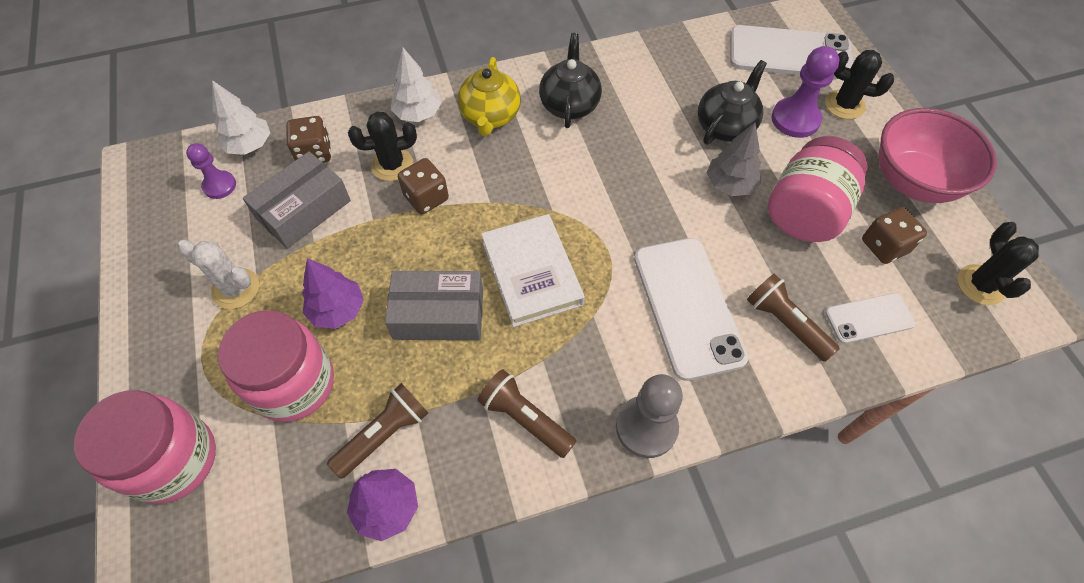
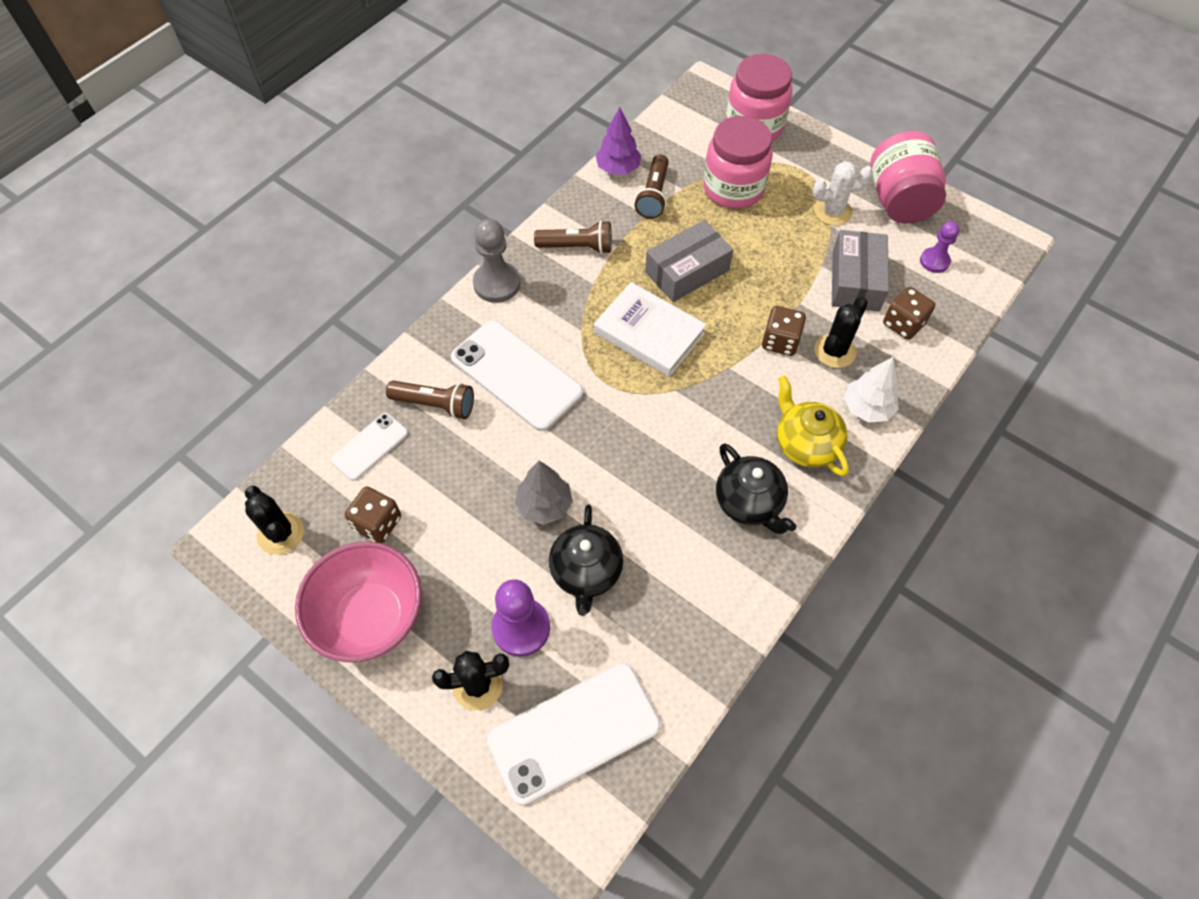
camera: 145 degrees right, 0 degrees up
(249, 145) = (957, 300): white tree -> none
(337, 310) = (754, 237): purple tree -> none
(805, 212) = (463, 517): pink jar -> pink jar (899, 200)

